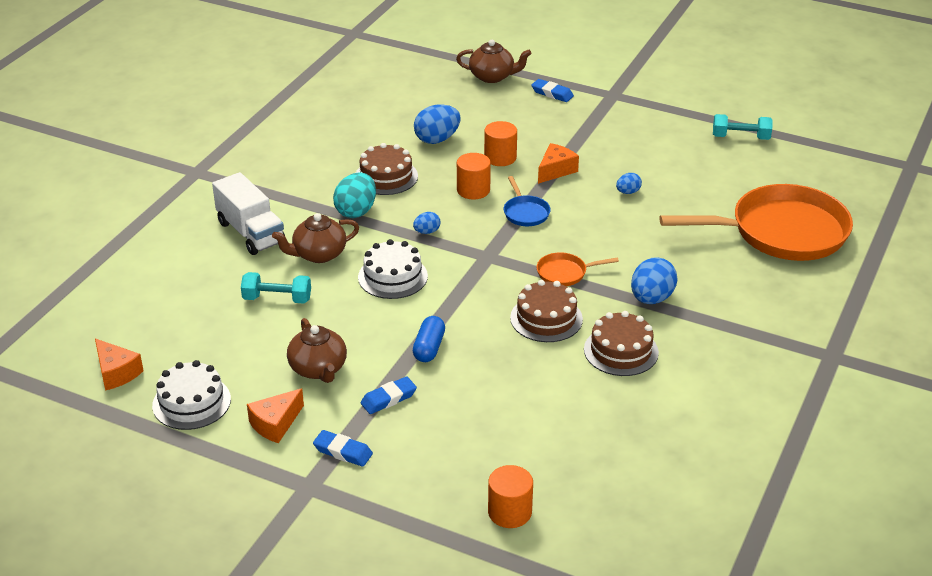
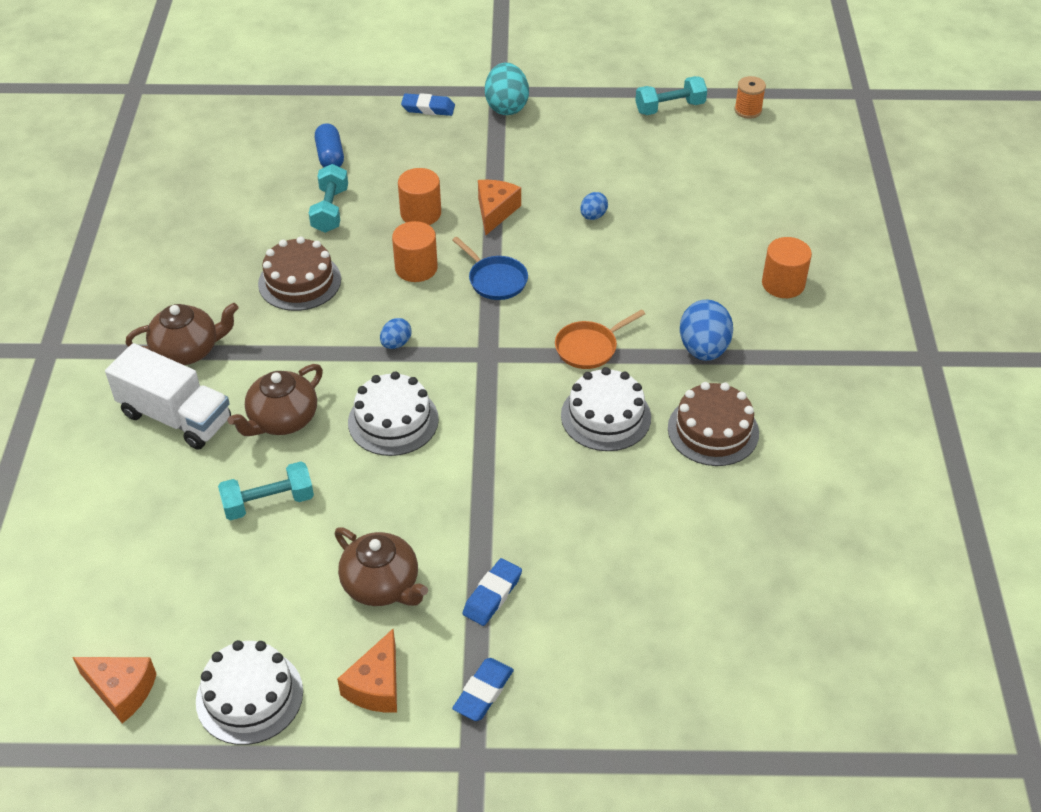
camera: 25 degrees left, 10 degrees up
(343, 451) = (483, 692): blue eraser -> blue eraser turned 60 degrees counterclockwise
(356, 211) = (292, 342): turquoise egg -> turquoise egg (506, 107)
(429, 348) = (497, 505): blue capsule -> blue capsule (330, 156)
(437, 139) = (330, 210): blue egg -> turquoise dumbbell
(492, 77) = (344, 104): brown teapot -> brown teapot (187, 350)
(509, 512) = (725, 696): orange cylinder -> orange cylinder (783, 284)
(546, 318) = (606, 416): brown cake -> white cake
(781, 232) = (784, 218): orange pan -> none
(804, 154) = (748, 110): none -> orange spool

